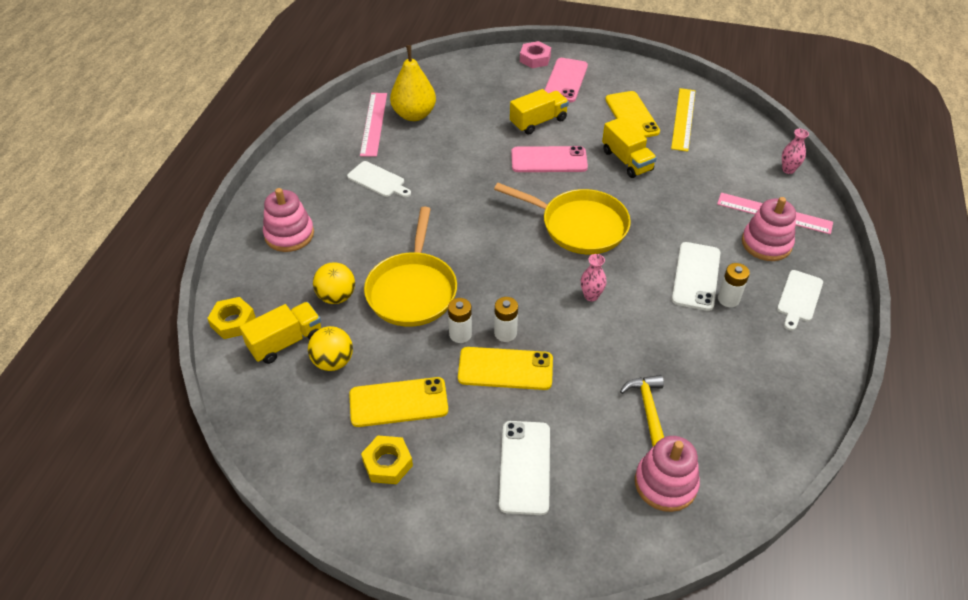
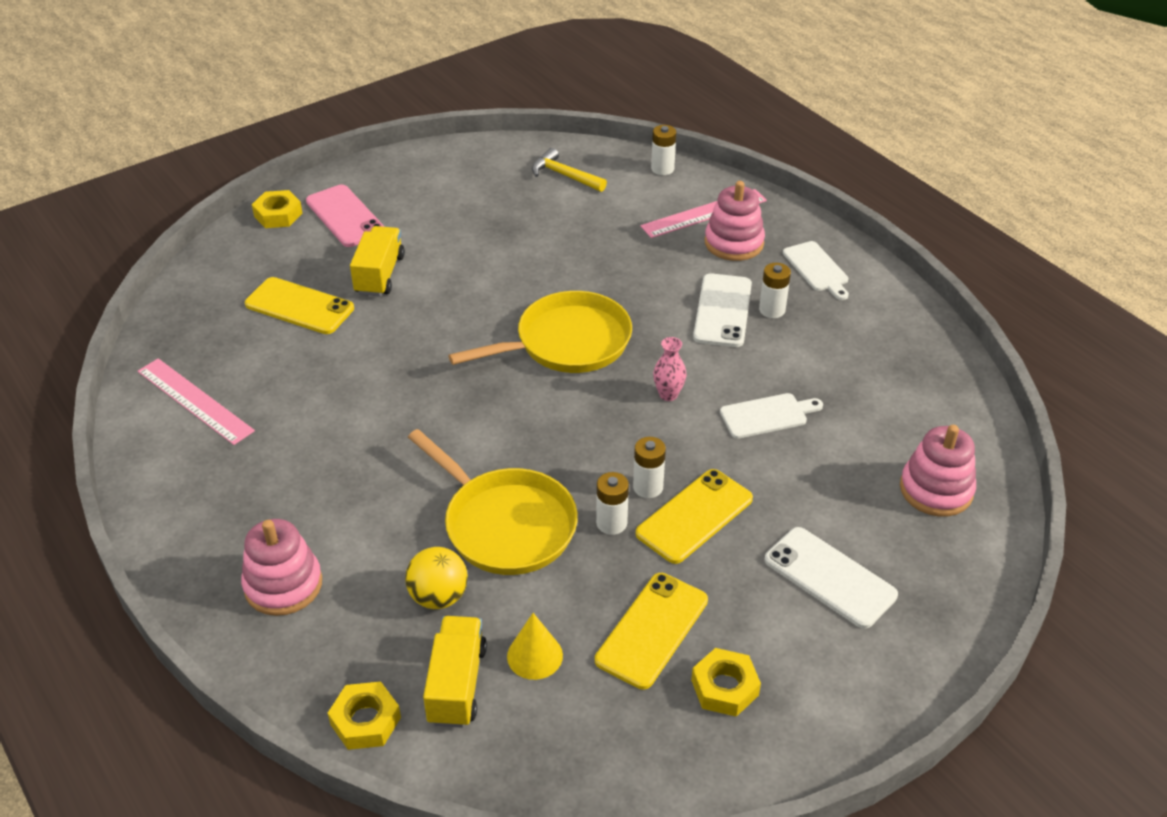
camera: 50 degrees left, 5 degrees down
(333, 361) = (534, 656): yellow ball -> yellow cone
(378, 180) = (297, 453): white cutting board -> white cutting board (767, 415)
(414, 114) = (229, 359): yellow pear -> none
(535, 59) = (278, 215): pink nut -> yellow nut
(549, 160) = (447, 304): pink phone -> none
(626, 160) = (520, 253): yellow truck -> none
(632, 115) = (462, 209): yellow phone -> yellow phone (299, 306)
(648, 409) = (844, 446): yellow hammer -> yellow hammer (564, 175)
(683, 119) = (514, 181): yellow ruler -> none
(696, 276) = (722, 311): white phone -> white phone turned 45 degrees clockwise
(788, 169) = (662, 169): pink vase -> white battery

